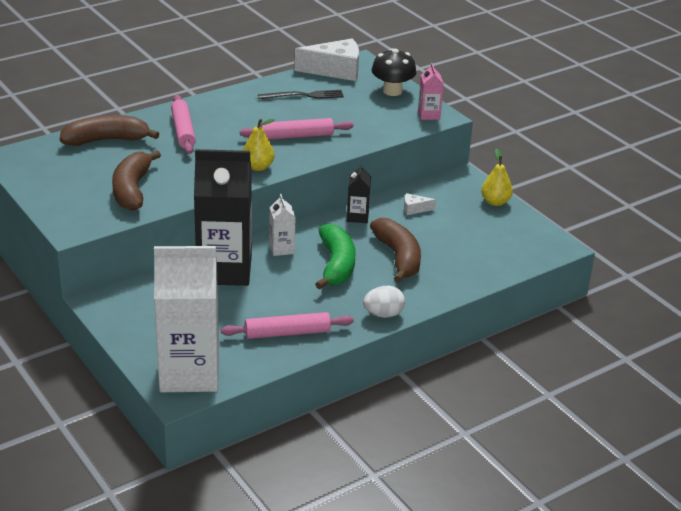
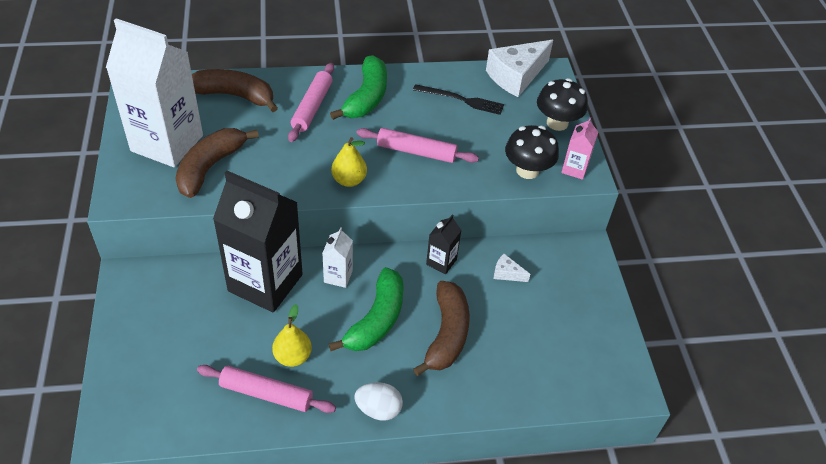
camera: 25 degrees right, 15 degrees up
(189, 373) = (138, 408): white carton -> white carton (167, 143)
(224, 113) = (366, 97): none -> green banana
(335, 70) = (516, 76): white cheese -> white cheese turned 120 degrees clockwise
(394, 125) = (527, 170): none -> black mushroom
(495, 202) = (600, 296): yellow pear -> yellow pear (293, 356)

